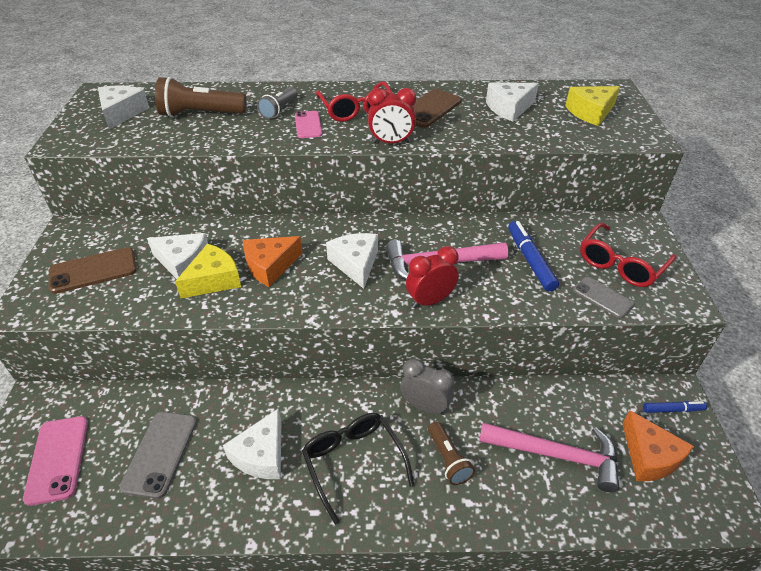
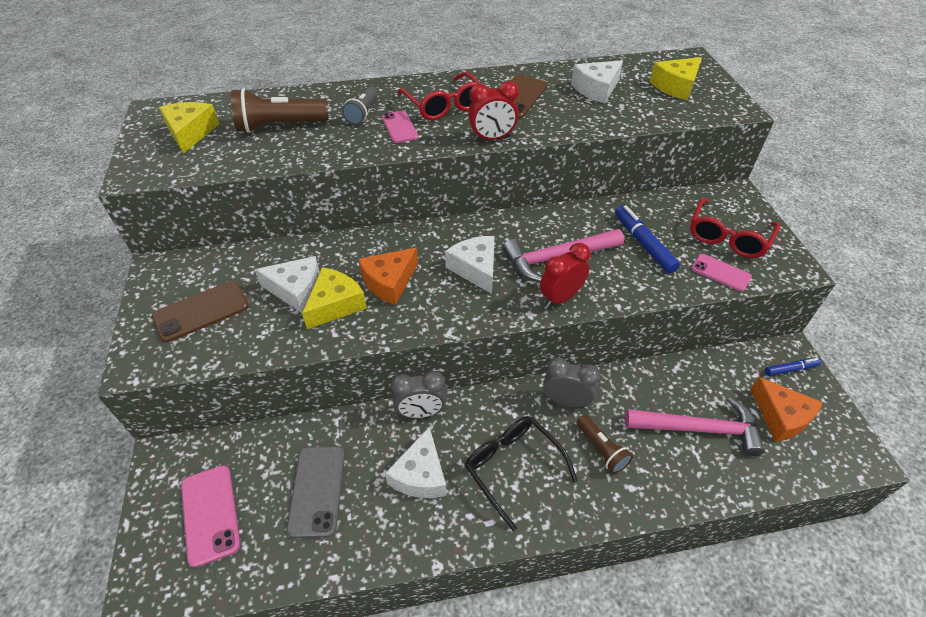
camera: 10 degrees left, 5 degrees up
(122, 113) = (190, 133): white cheese -> yellow cheese
(279, 396) = (421, 412): none -> grey clock
(603, 297) = (720, 273): grey phone -> pink phone

